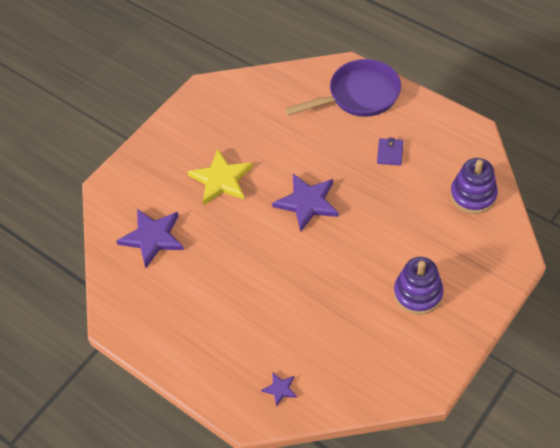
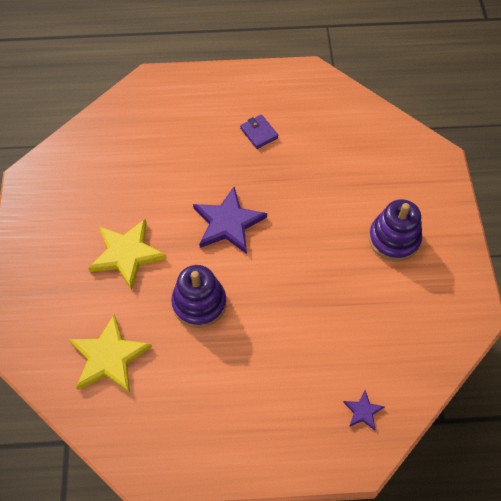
camera: 45 degrees left, 5 degrees up
(152, 237) = (109, 357): purple star -> yellow star
(359, 95) = (185, 99): purple pan -> none
(473, 195) = (358, 127): purple stacking toy -> purple stacking toy (199, 303)

